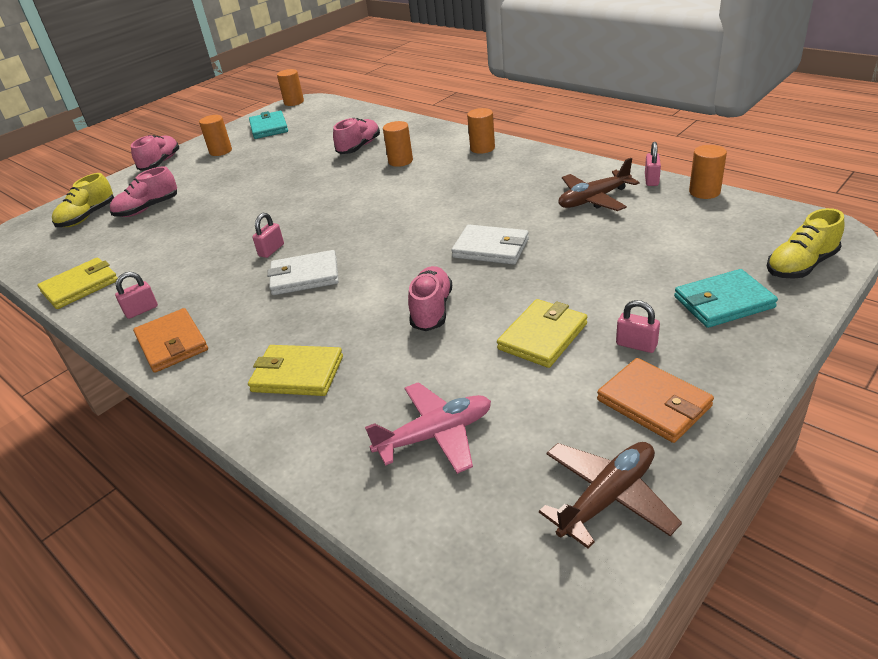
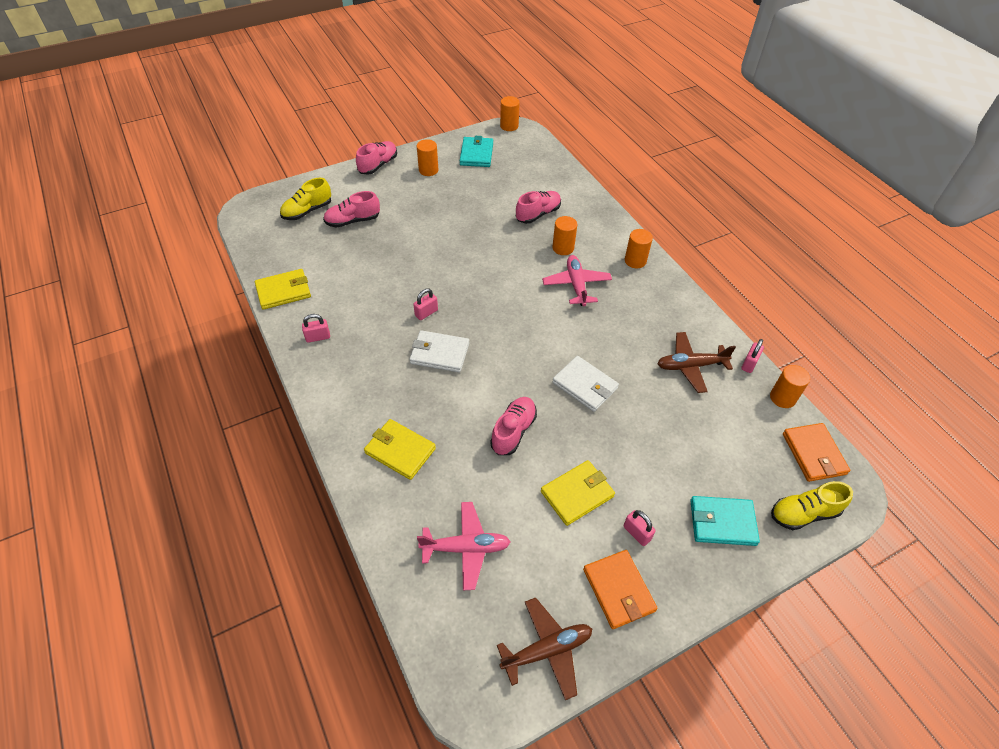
camera: 15 degrees right, 15 degrees up
(172, 343) = (329, 381): orange wallet -> orange wallet (814, 454)
(432, 181) = (576, 285): none -> pink plane

